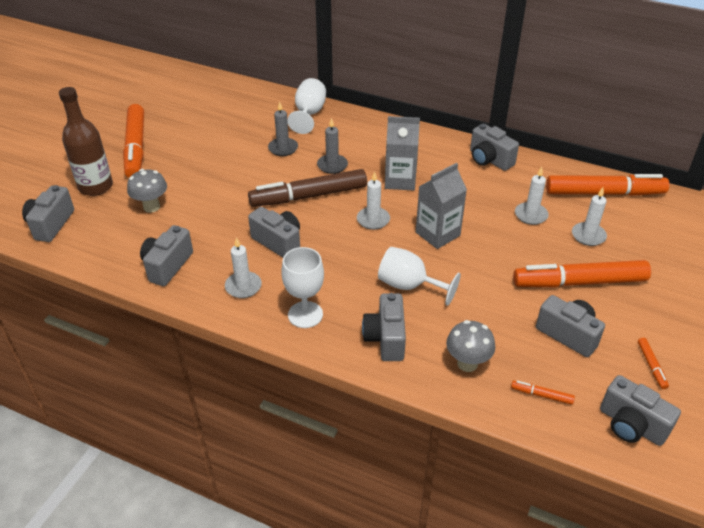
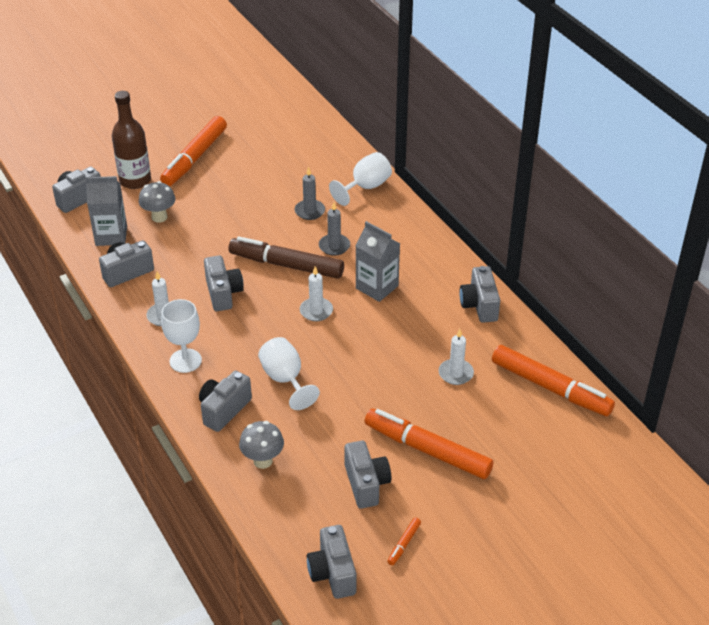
camera: 35 degrees right, 0 degrees up
(437, 234) = (355, 349): grey carton -> grey carton (111, 236)
(541, 395) = (291, 514): orange marker -> none
(588, 236) = (485, 417): white candle -> none

